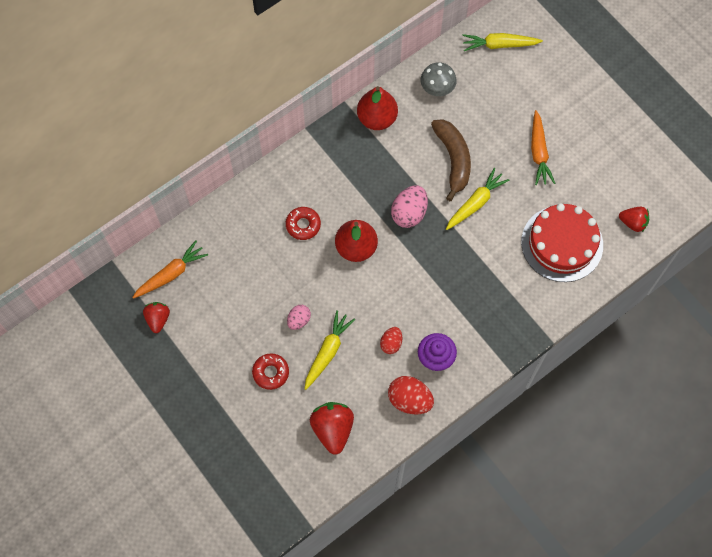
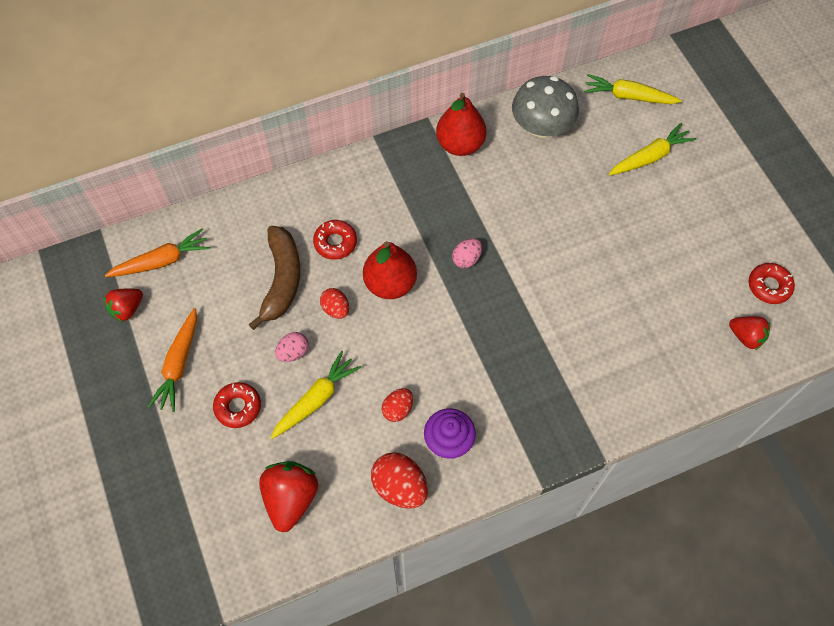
camera: 15 degrees right, 5 degrees down
(158, 319) = (127, 309): red strawberry -> red strawberry turned 150 degrees counterclockwise
(320, 278) = (336, 309): none -> red egg
(409, 213) = (466, 259): pink egg -> pink egg, size x0.60
(437, 88) = (541, 127): grey mushroom -> grey mushroom, size x1.50
(453, 160) = (538, 210): brown banana -> brown banana (281, 280)
(475, 203) = (551, 266): yellow carrot -> yellow carrot (650, 157)
(539, 152) = (645, 226): orange carrot -> orange carrot (179, 364)
(562, 243) = (648, 340): red cake -> none
(641, 178) = (769, 286): none -> red donut

